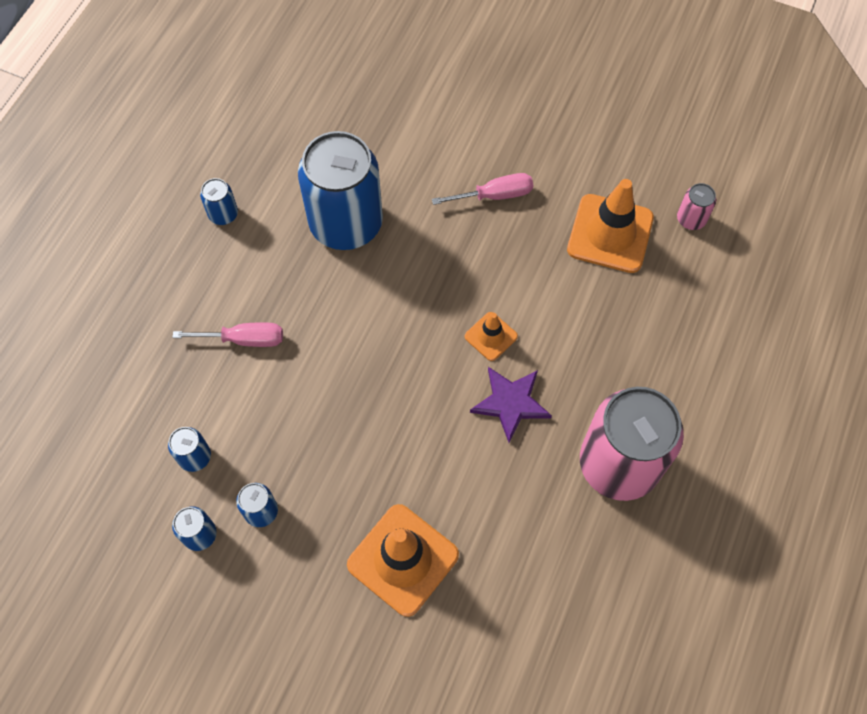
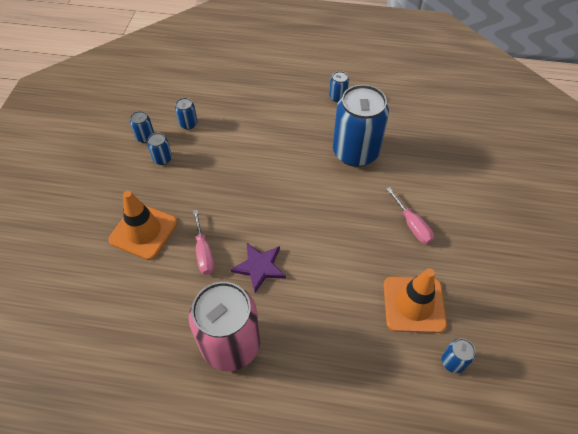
camera: 75 degrees right, 10 degrees down
(243, 339) = (263, 125): pink screwdriver -> pink screwdriver (203, 252)
(491, 336) = (304, 245): orange traffic cone -> none
(691, 219) = (453, 362): pink can -> blue can

